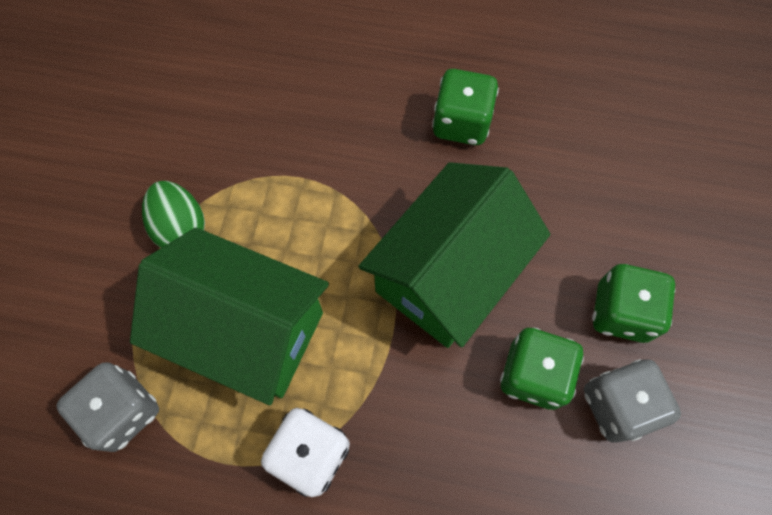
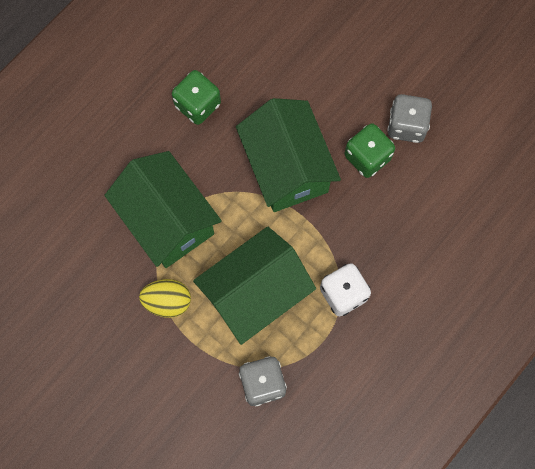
camera: 60 degrees left, 5 degrees up
(181, 227) = (167, 301): green egg -> yellow egg
(289, 170) = (167, 220): none -> green house
(621, 312) = (361, 92): green dice -> none

